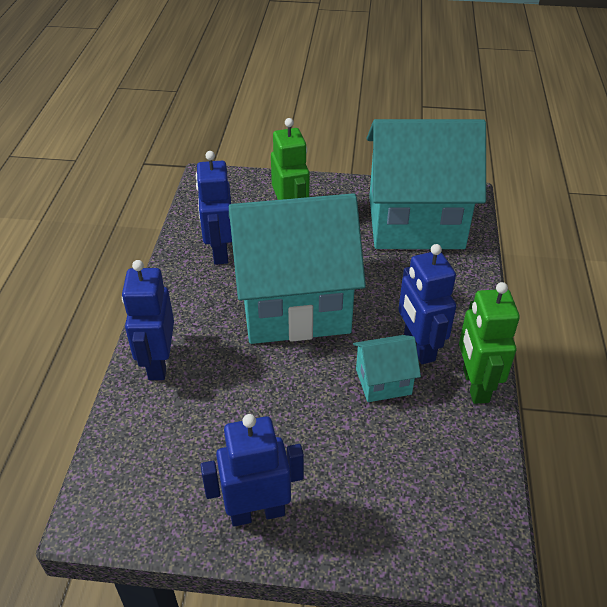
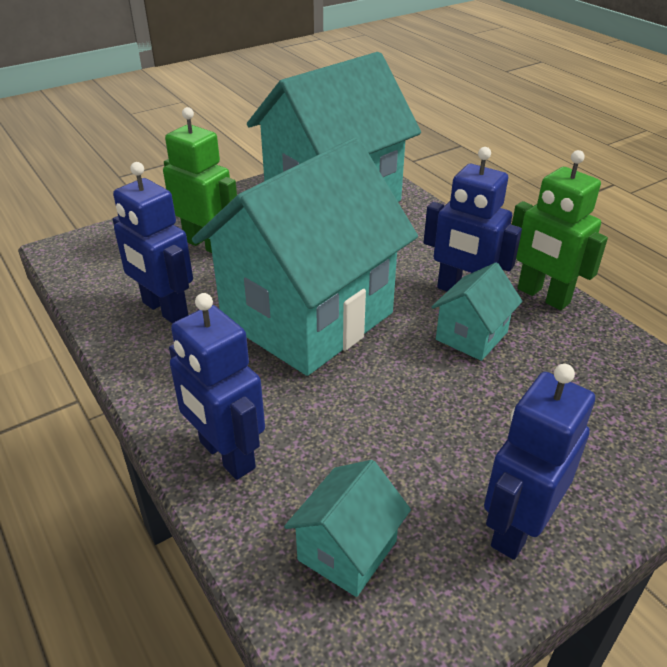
camera: 40 degrees left, 5 degrees down
(158, 456) = (347, 550): none -> turquoise house

